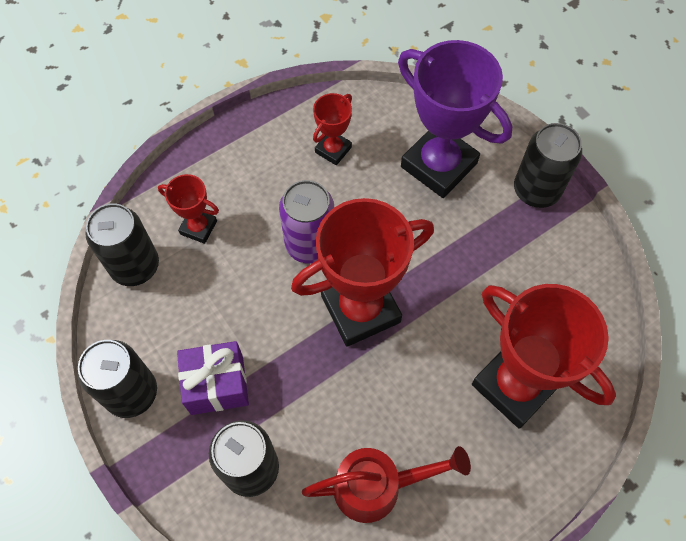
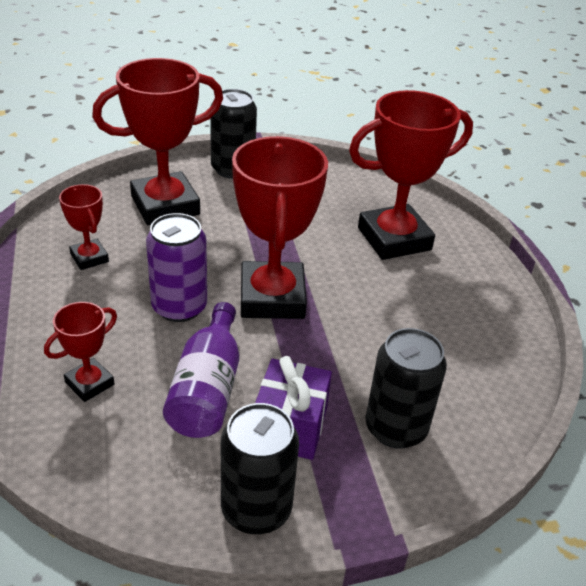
camera: 70 degrees left, 25 degrees down
(135, 266) = (92, 456): black can -> none
(229, 308) = (207, 389): none -> purple bottle
(377, 486) = (449, 345): red watering can -> none
(439, 165) = (165, 205): purple trophy -> red trophy

